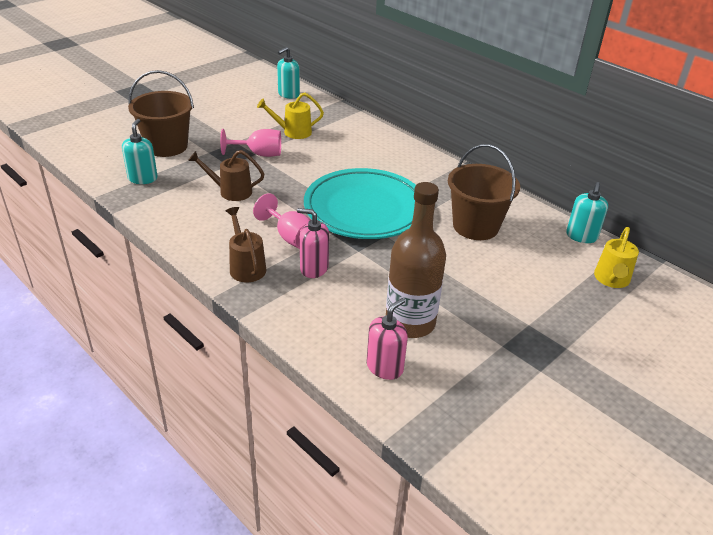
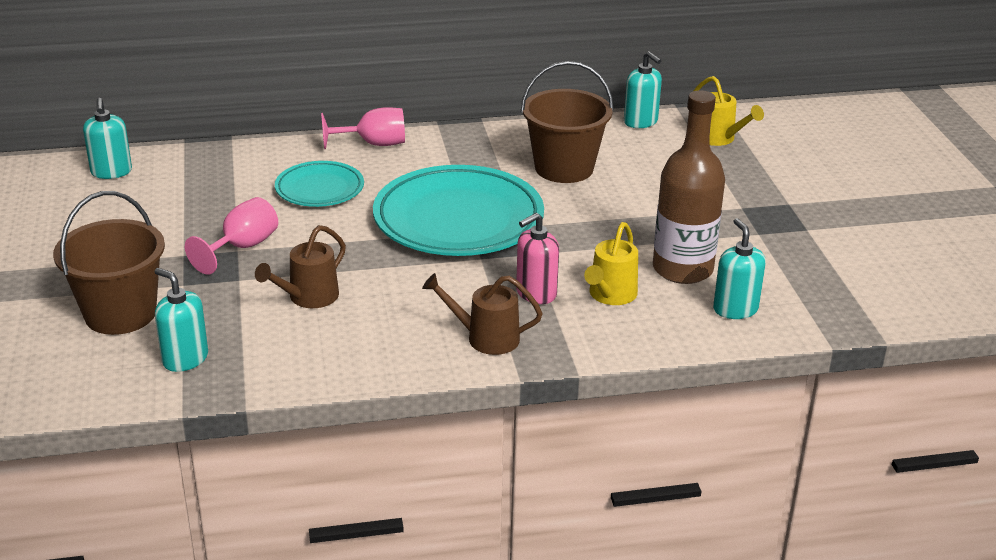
camera: 55 degrees left, 5 degrees down
(290, 237) = (459, 288): pink goblet -> pink goblet (374, 144)
(293, 132) = (220, 204): yellow watering can -> yellow watering can (610, 295)
(342, 153) = (319, 189): none -> turquoise plate
(385, 367) = (735, 309): pink soap dispenser -> turquoise soap dispenser

